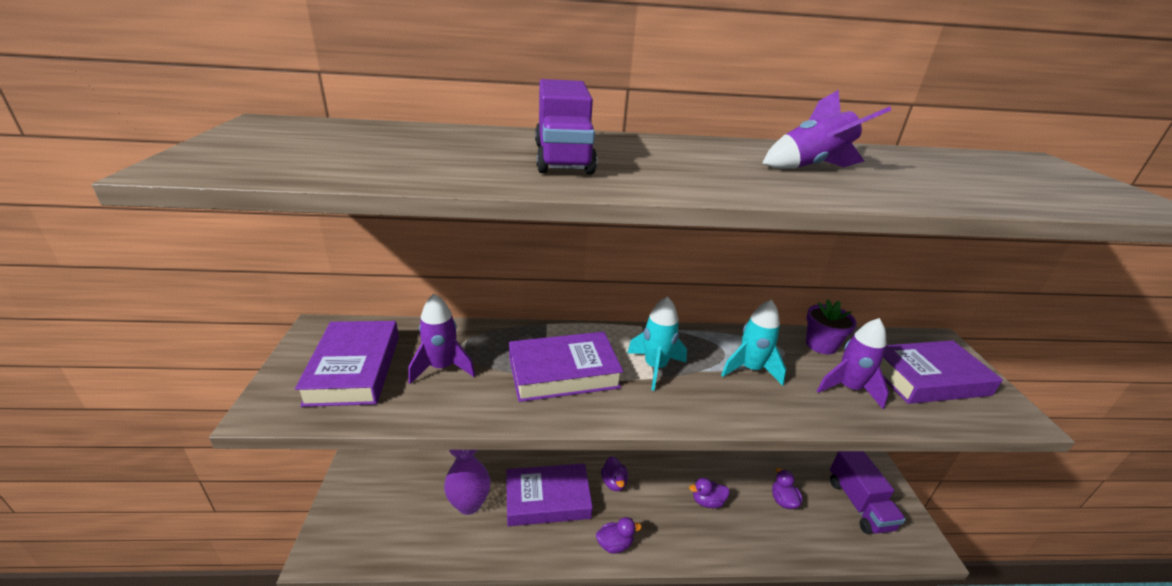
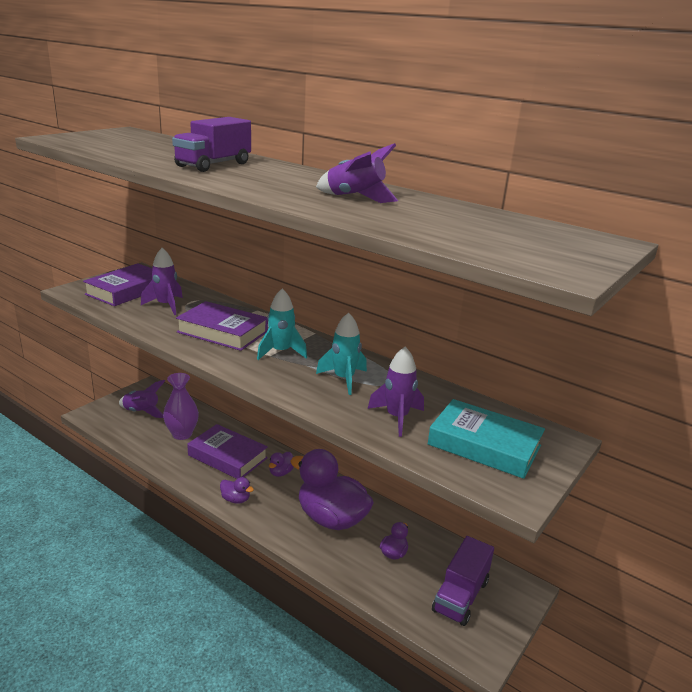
camera: 40 degrees right, 5 degrees down
(387, 505) = (142, 412): none -> purple rocket
(707, 501) = (331, 518): purple duck -> purple duck, size x2.40
(821, 345) = (433, 393): purple flower pot -> none
(927, 378) = (484, 445): purple book -> turquoise book

